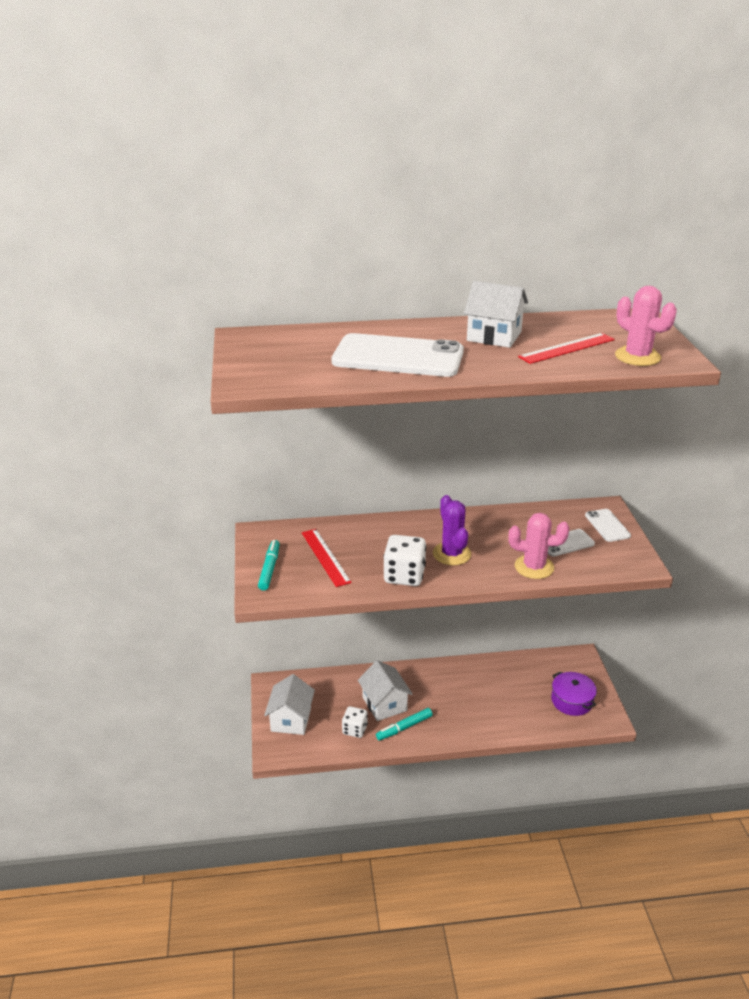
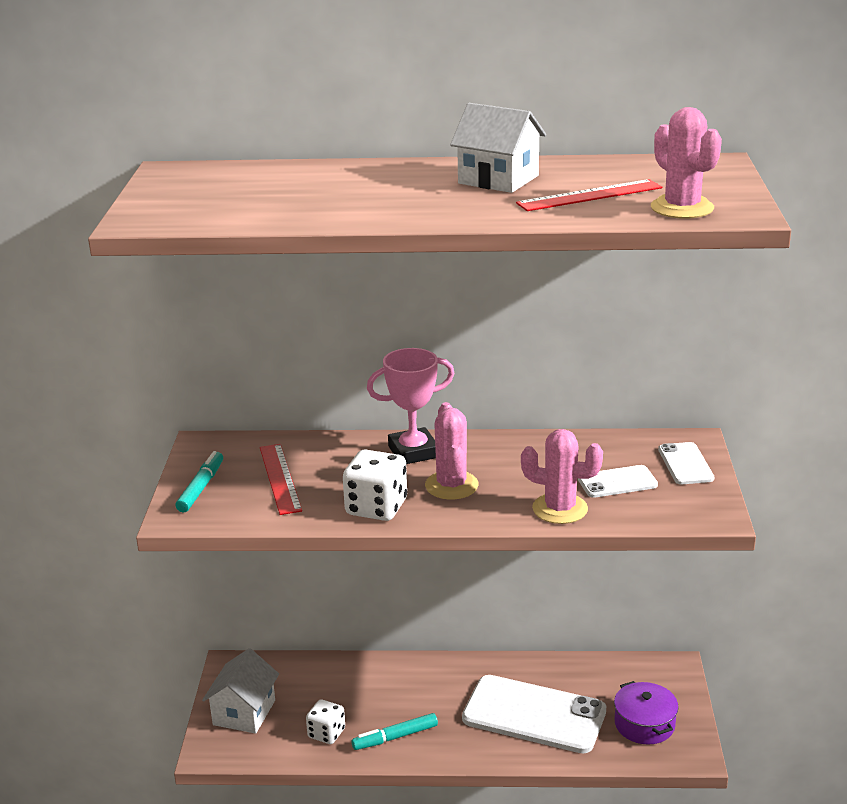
camera: 10 degrees right, 5 degrees down
(384, 704) = (377, 704): white house -> none
(398, 357) = (355, 198): white phone -> white phone (534, 715)
(415, 529) = (413, 452): none -> pink trophy
(451, 554) = (451, 485): purple cactus -> pink cactus

